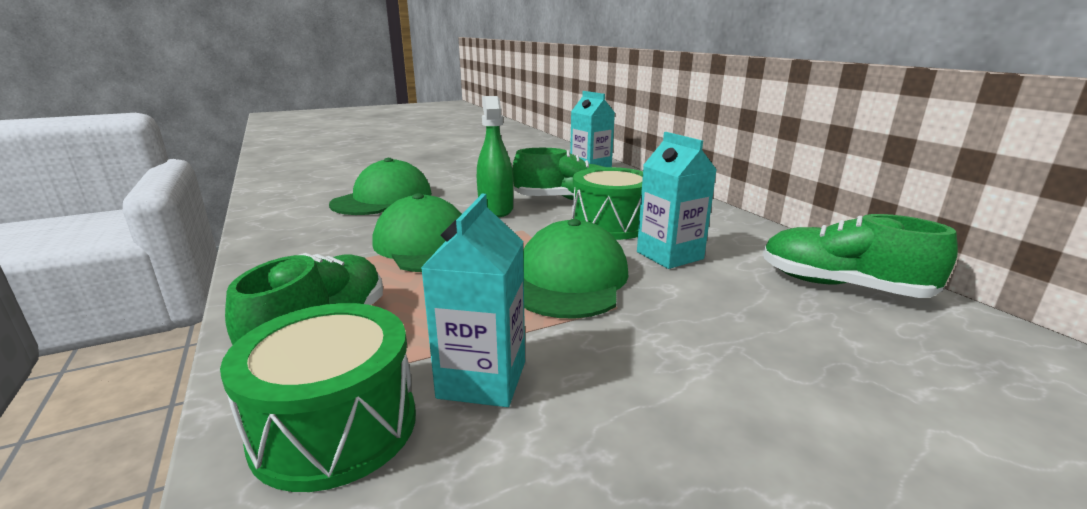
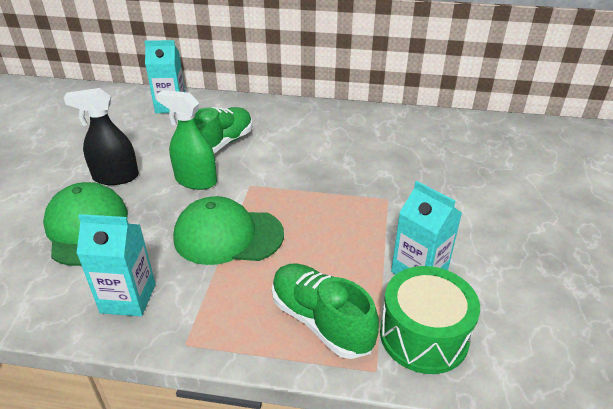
camera: 55 degrees left, 15 degrees up
(459, 186) = (115, 177): none -> black spray bottle
(570, 280) = (343, 199): green cap -> none
(610, 224) = (283, 149): green drum -> none
(669, 255) = (348, 153): turquoise carton -> turquoise carton (128, 298)
(842, 286) = (426, 128): green shoe -> none

